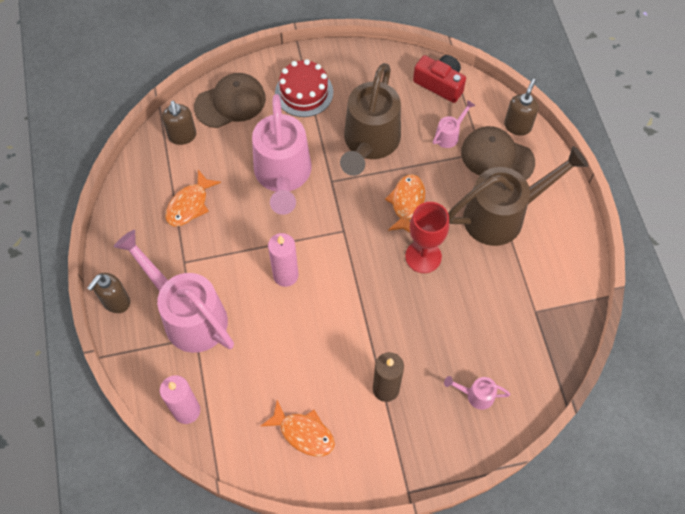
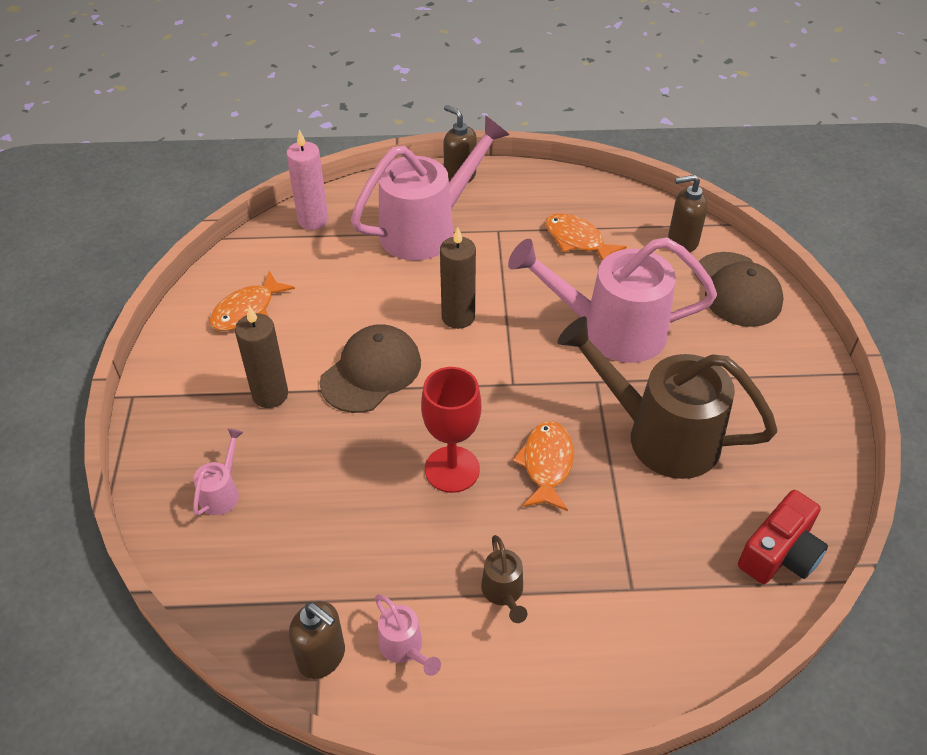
camera: 100 degrees right, 15 degrees down
(285, 275) = (458, 317): pink candle -> brown candle
(304, 92) = (756, 369): red cake -> none
(407, 203) = (546, 464): orange fish -> orange fish turned 105 degrees counterclockwise
(449, 135) = (670, 546): pink watering can -> pink watering can (404, 648)
(497, 157) = (620, 611): brown cap -> brown cap (371, 372)
(502, 215) = (503, 592): brown watering can -> brown watering can, size x0.42
(517, 126) = (686, 661): brown soap dispenser -> brown soap dispenser (322, 657)

